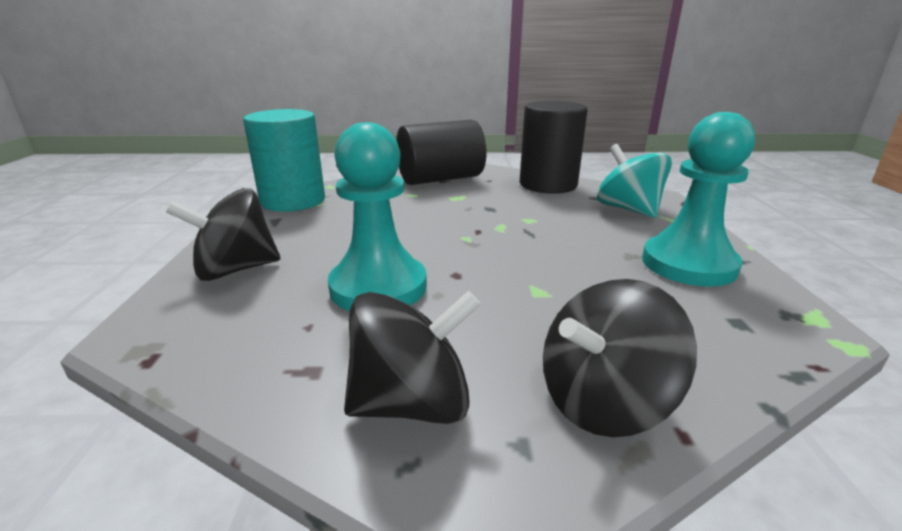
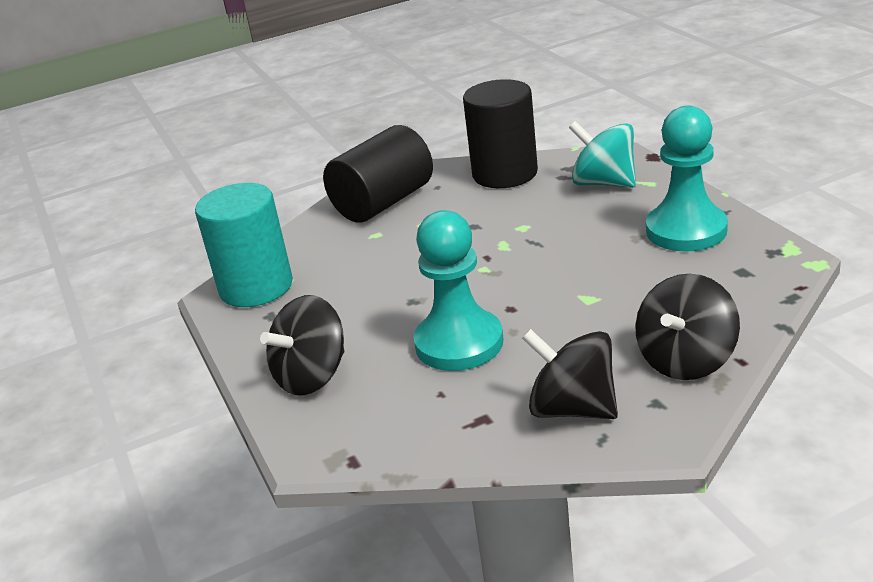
camera: 20 degrees left, 5 degrees up
(412, 403) = (572, 408): black spinning top -> black spinning top turned 105 degrees counterclockwise

